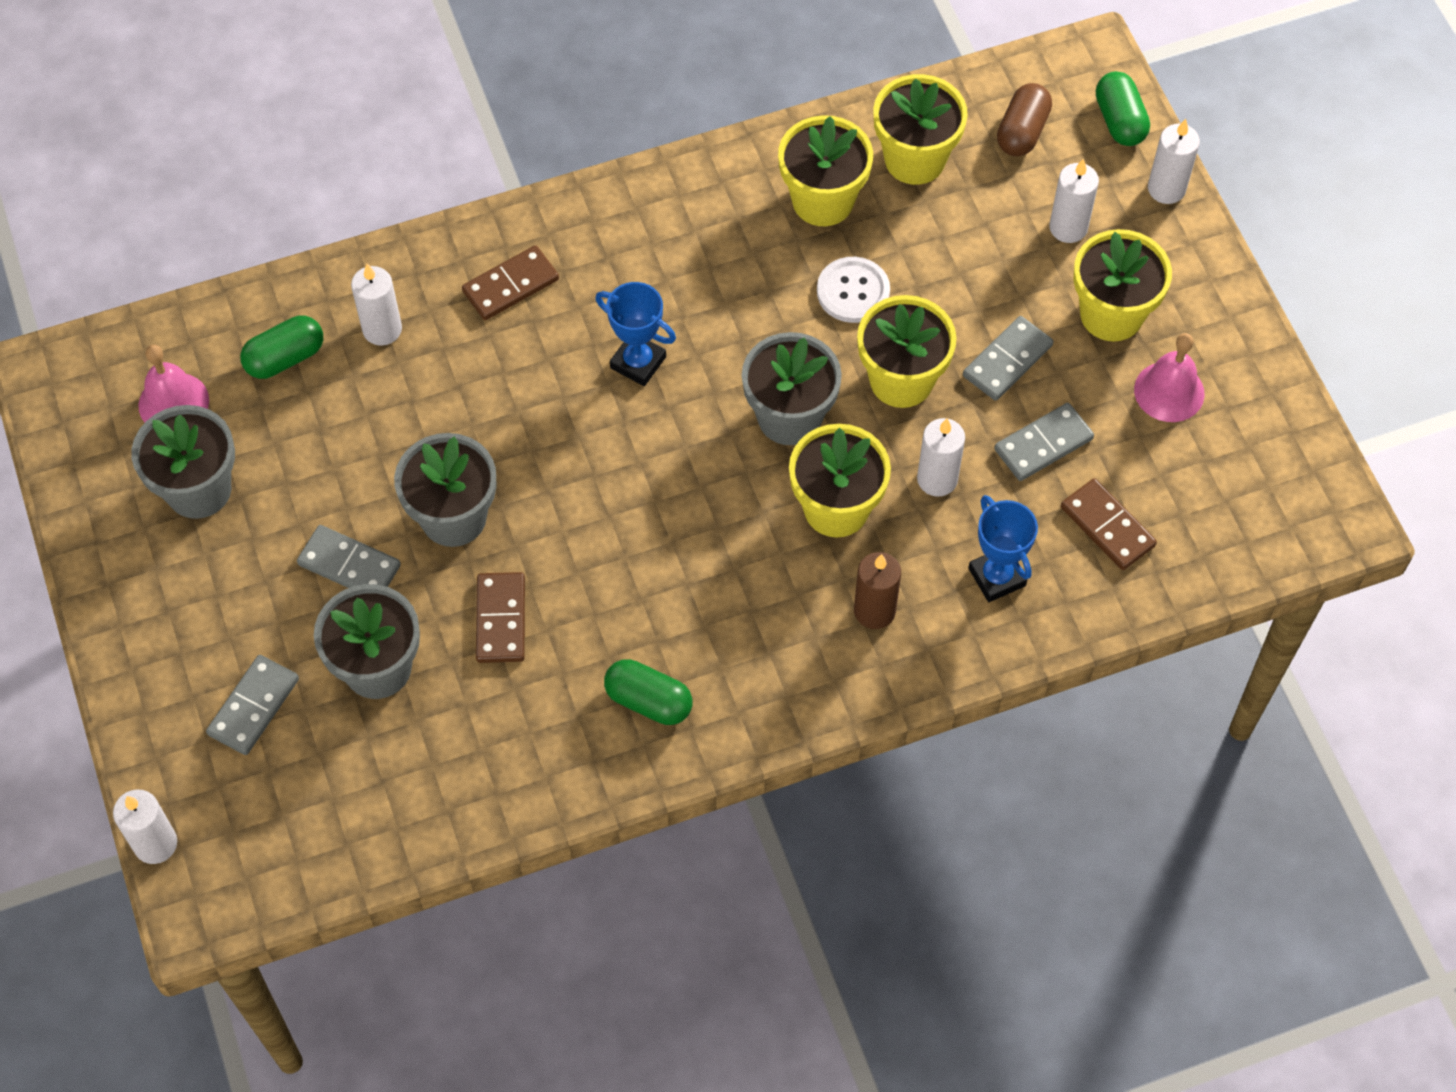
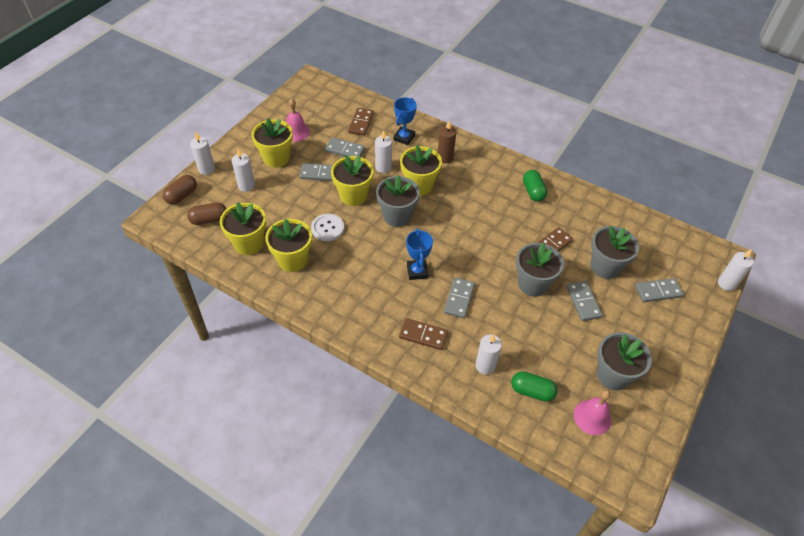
camera: 130 degrees left, 10 degrees down
(528, 383) = (459, 299): none -> grey domino
(1119, 121) = (182, 195): green capsule -> brown capsule

